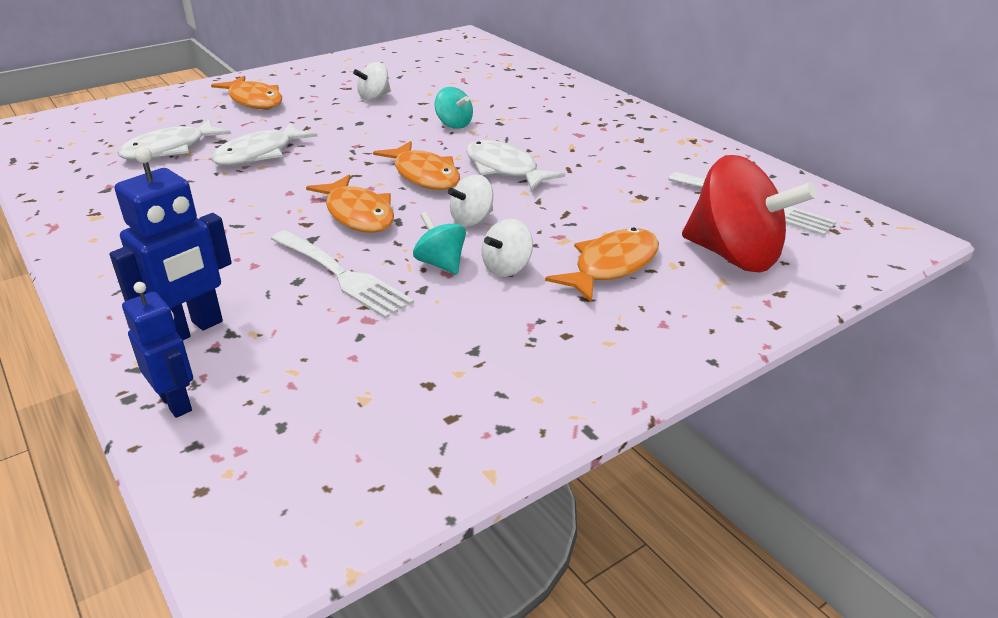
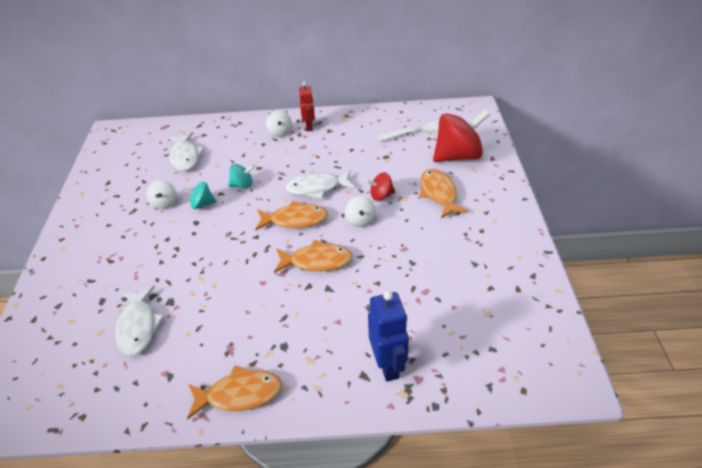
camera: 55 degrees left, 10 degrees up
(176, 403) = (452, 386): blue robot -> none
(254, 100) = (101, 261): orange fish -> orange fish (240, 394)
(259, 154) = (194, 282): white fish -> white fish (185, 157)
(340, 275) = (377, 288): white fork -> none
(441, 263) = (394, 247): turquoise spinning top -> turquoise spinning top (202, 204)
(507, 268) = (416, 226): white spinning top -> white spinning top (280, 132)
(545, 219) = (381, 195): none -> red spinning top
(627, 124) = (309, 126): none -> red robot

